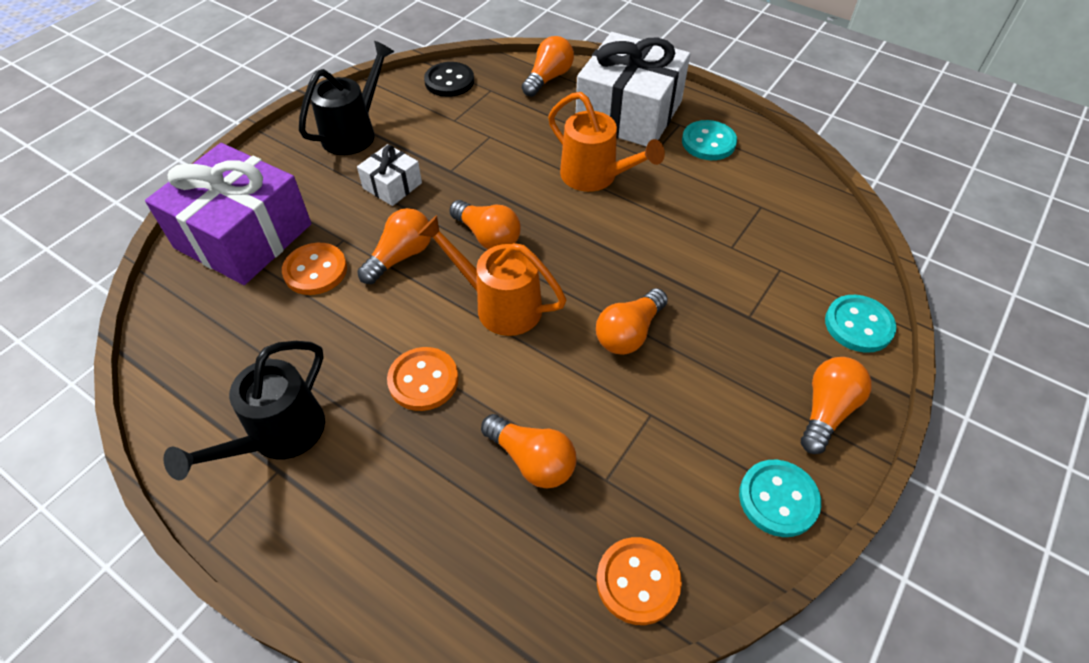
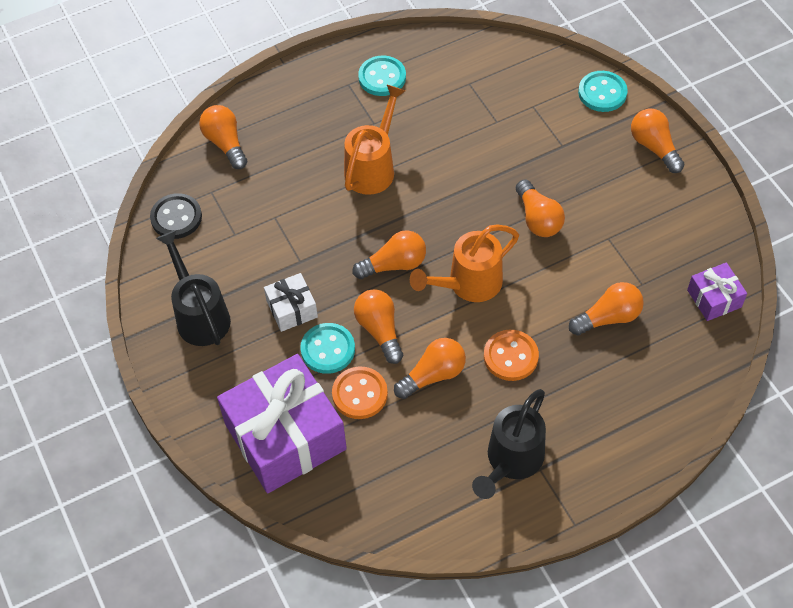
camera: 60 degrees left, 5 degrees up
(278, 436) = (511, 461): black watering can -> black watering can turned 60 degrees clockwise
(365, 320) = (433, 375): none -> orange light bulb
(595, 177) = (373, 167): orange watering can -> orange watering can turned 45 degrees counterclockwise
(629, 113) = (312, 110): white gift -> none
(638, 581) = (714, 298): orange button -> purple gift
(778, 499) = (698, 204): turquoise button -> turquoise button (328, 349)

